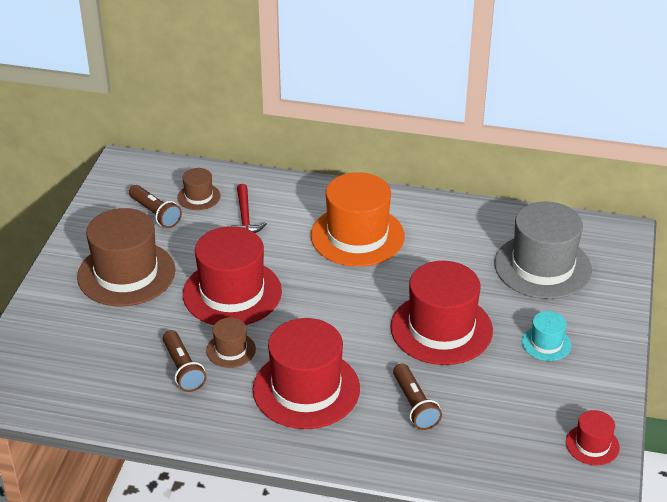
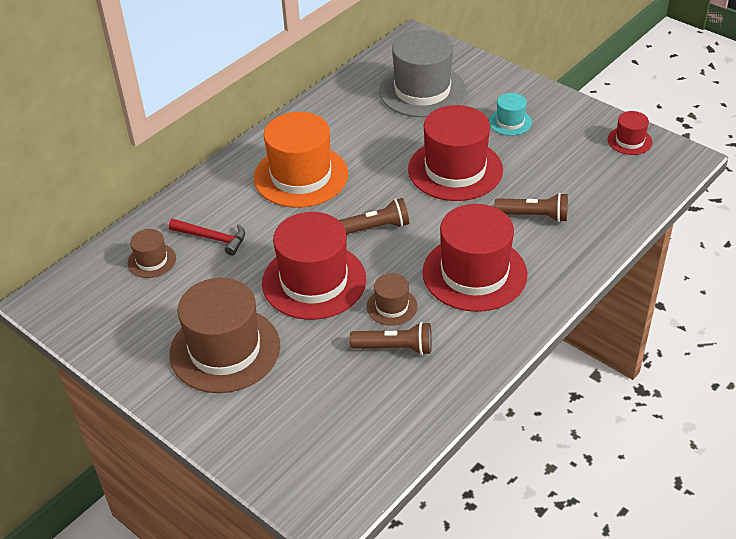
camera: 60 degrees left, 5 degrees up
(155, 214) = (149, 300): brown flashlight -> brown flashlight (375, 228)

